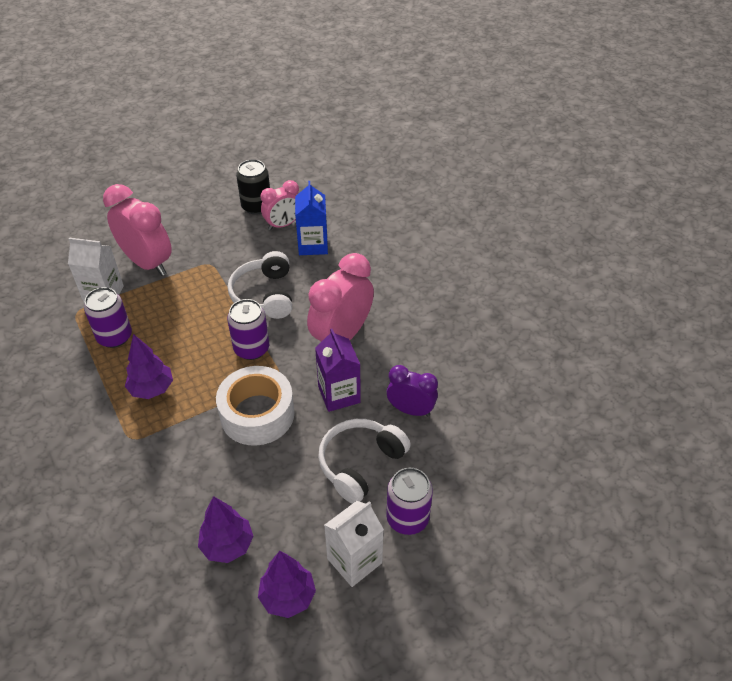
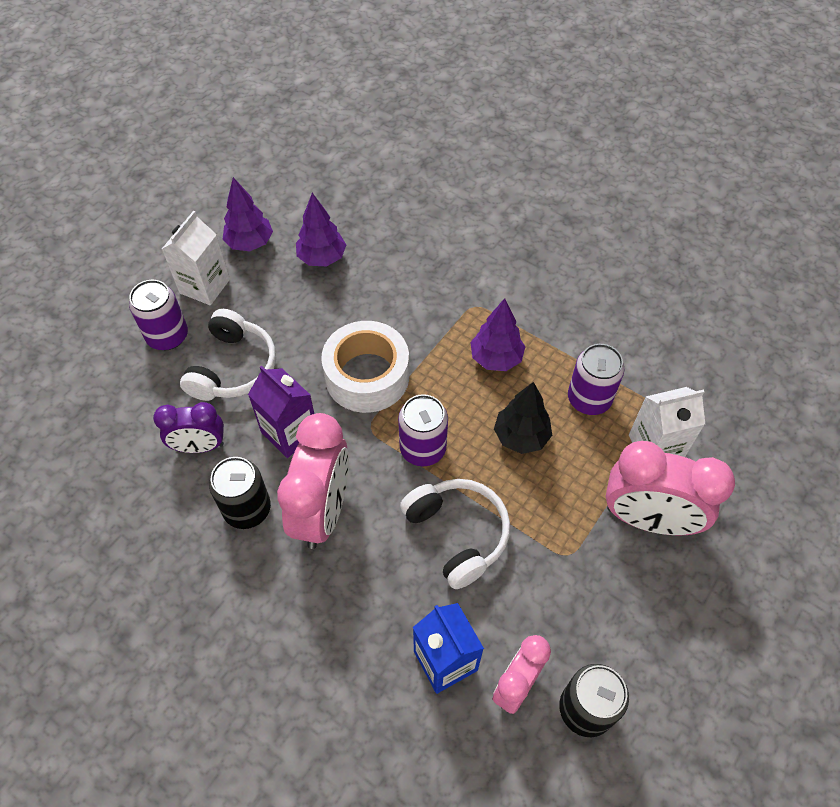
camera: 155 degrees right, 10 degrees up
(181, 331) = (521, 437): none -> black tree
(392, 356) = (247, 509): none -> black can

